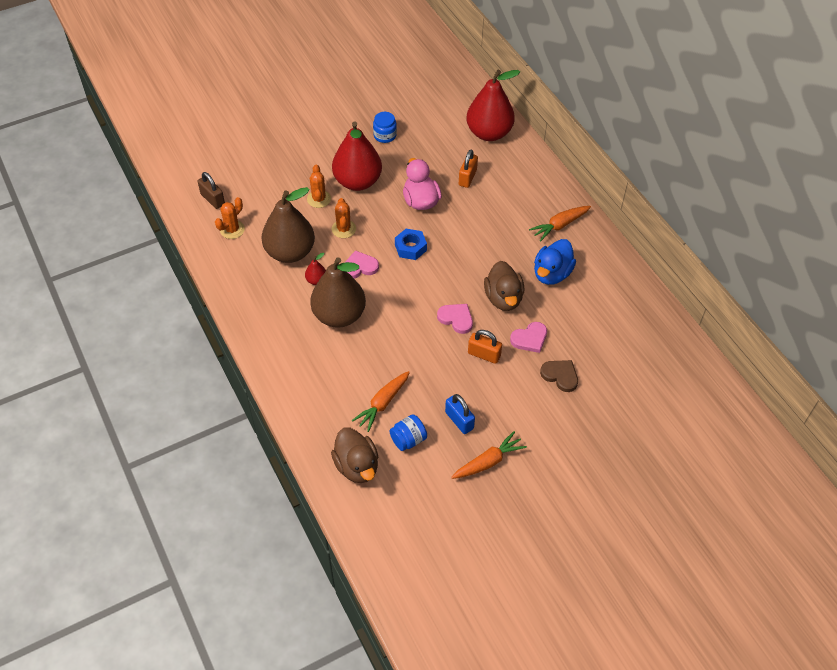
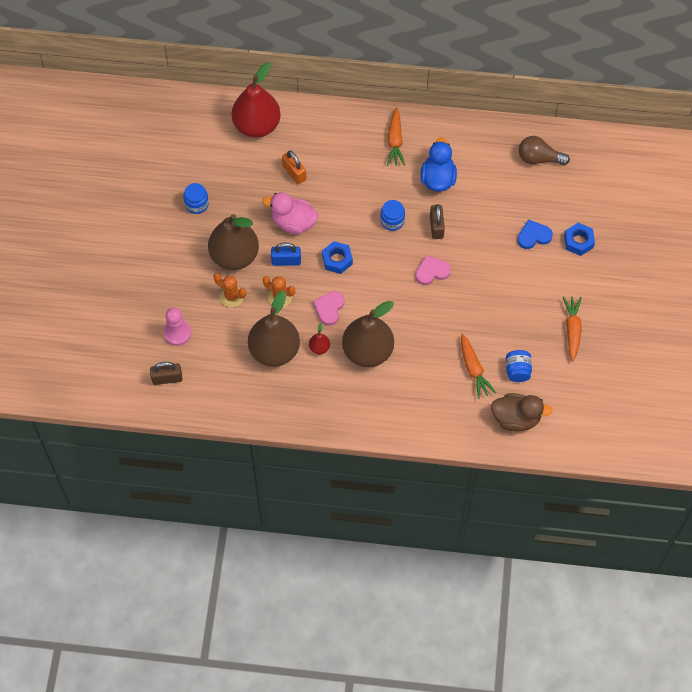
camera: 55 degrees left, 10 degrees up
(232, 230) = (215, 381): orange cactus -> none
(258, 184) = (177, 333): none -> pink pawn
(358, 181) = (234, 256): red pear -> brown pear
(459, 420) = (524, 327): blue padlock -> blue padlock (286, 261)
(481, 264) = (392, 221): none -> blue jar
(484, 354) = (479, 274): orange padlock -> none
(503, 298) = (436, 227): brown duck -> brown padlock
(529, 339) = (486, 234): pink heart -> none
(552, 274) = (438, 179): blue duck -> blue duck turned 150 degrees counterclockwise
(560, 376) = (533, 236): brown heart -> blue heart
(587, 415) = (578, 241): none -> blue nut
(644, 336) = (539, 158): none -> brown light bulb

